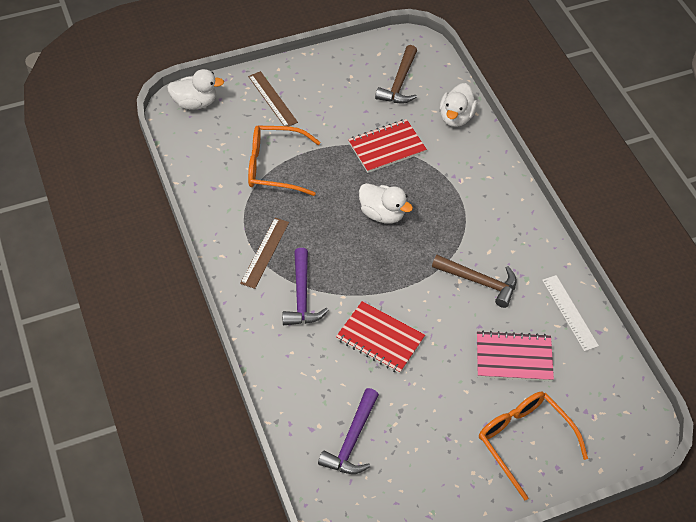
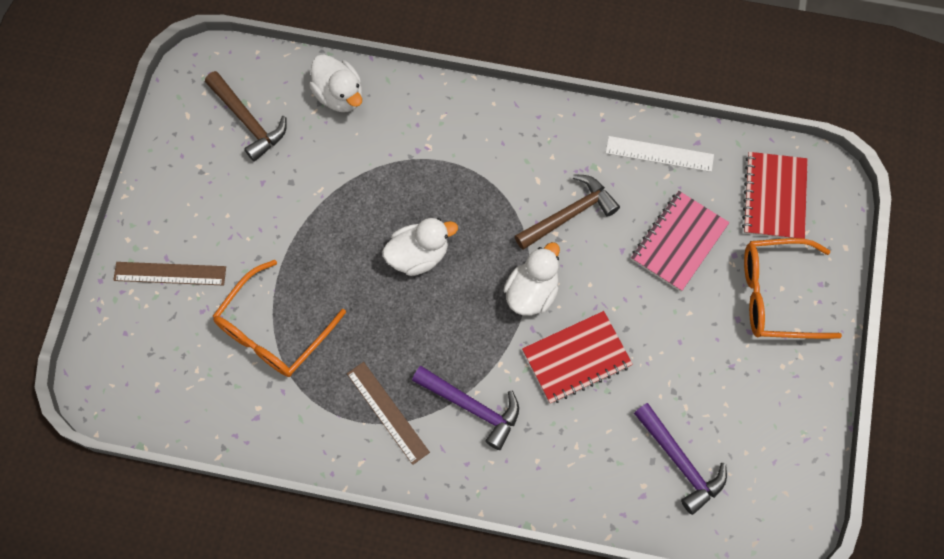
camera: 55 degrees left, 15 degrees up
(195, 103) = (109, 366): white duck -> white duck (532, 292)
(387, 147) = (331, 193): red notebook -> red notebook (774, 197)

